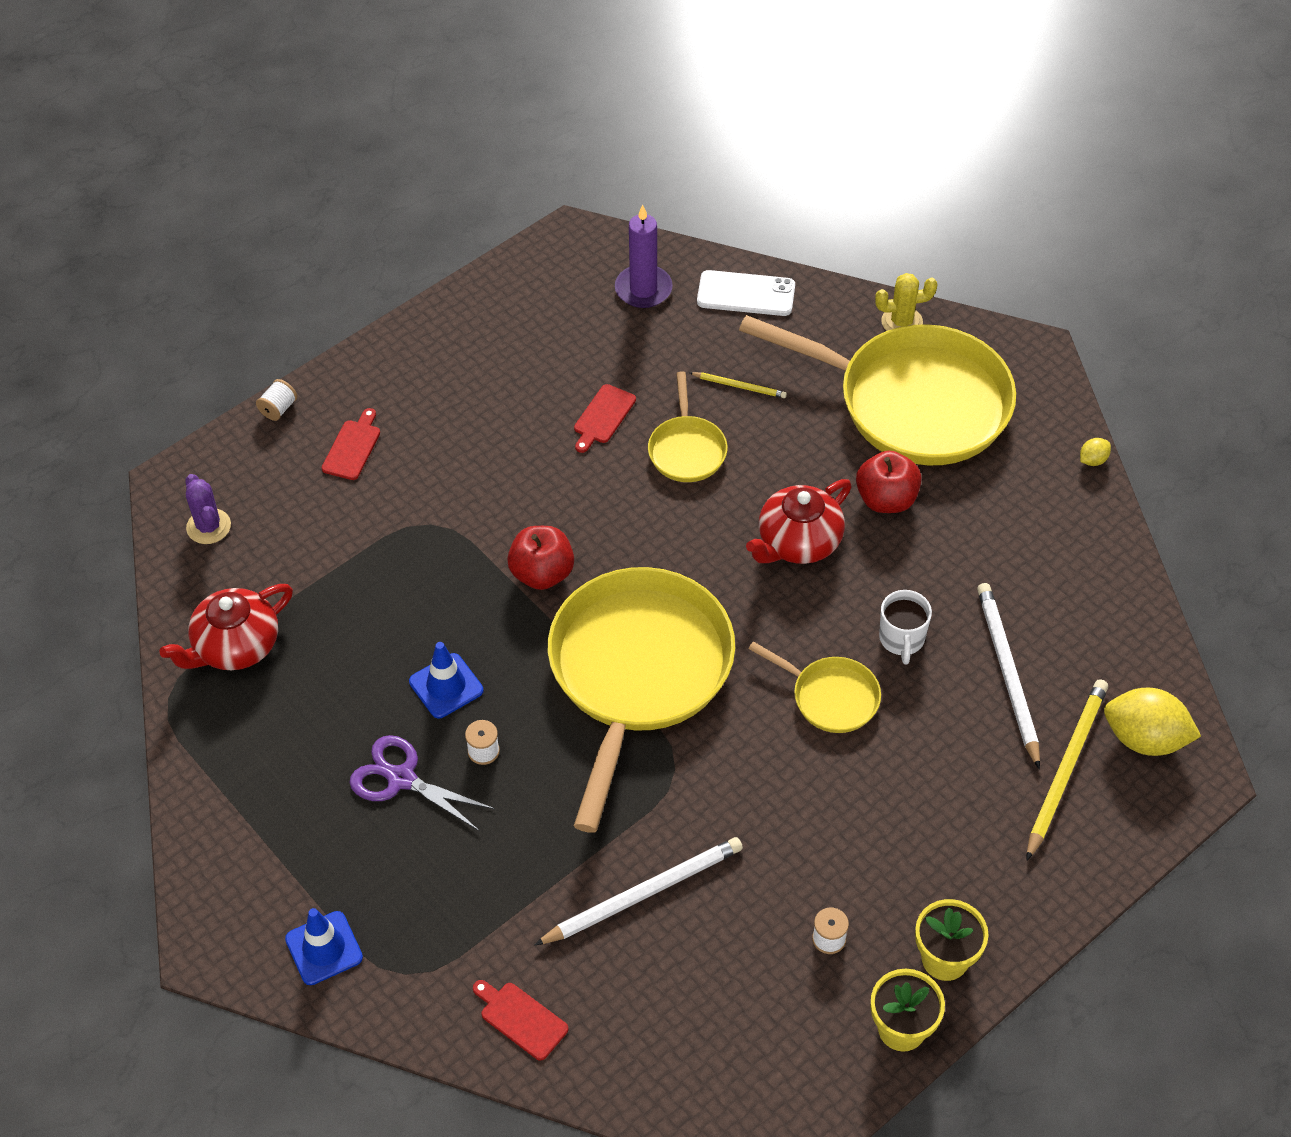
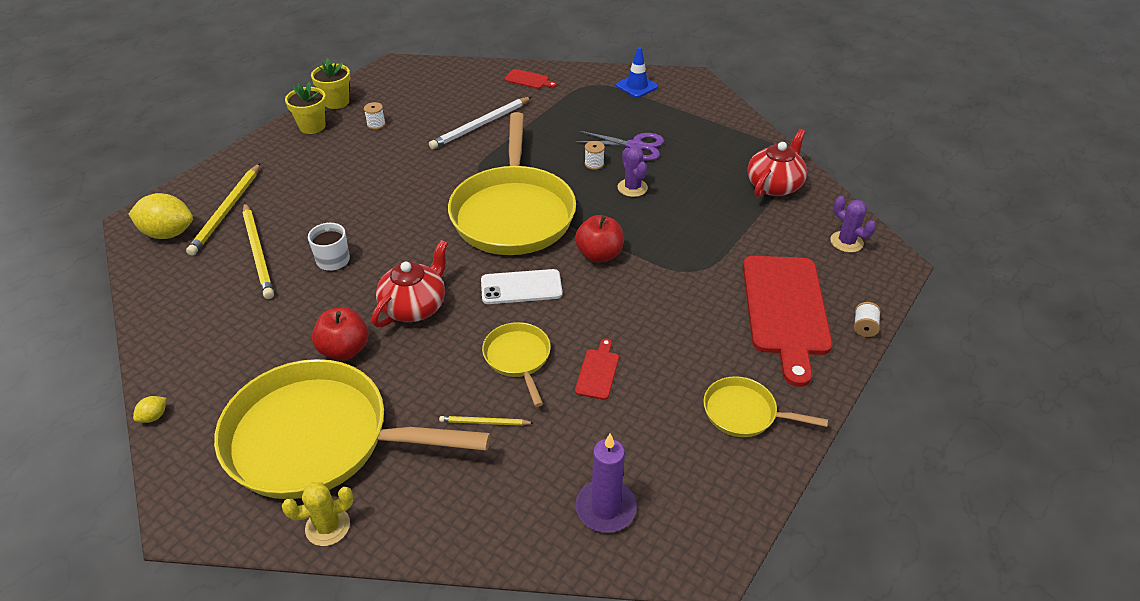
camera: 165 degrees right, 10 degrees down
(352, 447) = (785, 310): red cutting board -> red cutting board, size x2.38
(446, 686) = (632, 188): blue traffic cone -> purple cactus
(746, 294) = (497, 525): white phone -> white phone (521, 287)
(830, 697) = (382, 221): yellow pan -> yellow pan (744, 413)
(1007, 674) = (258, 252): white pencil -> yellow pencil

